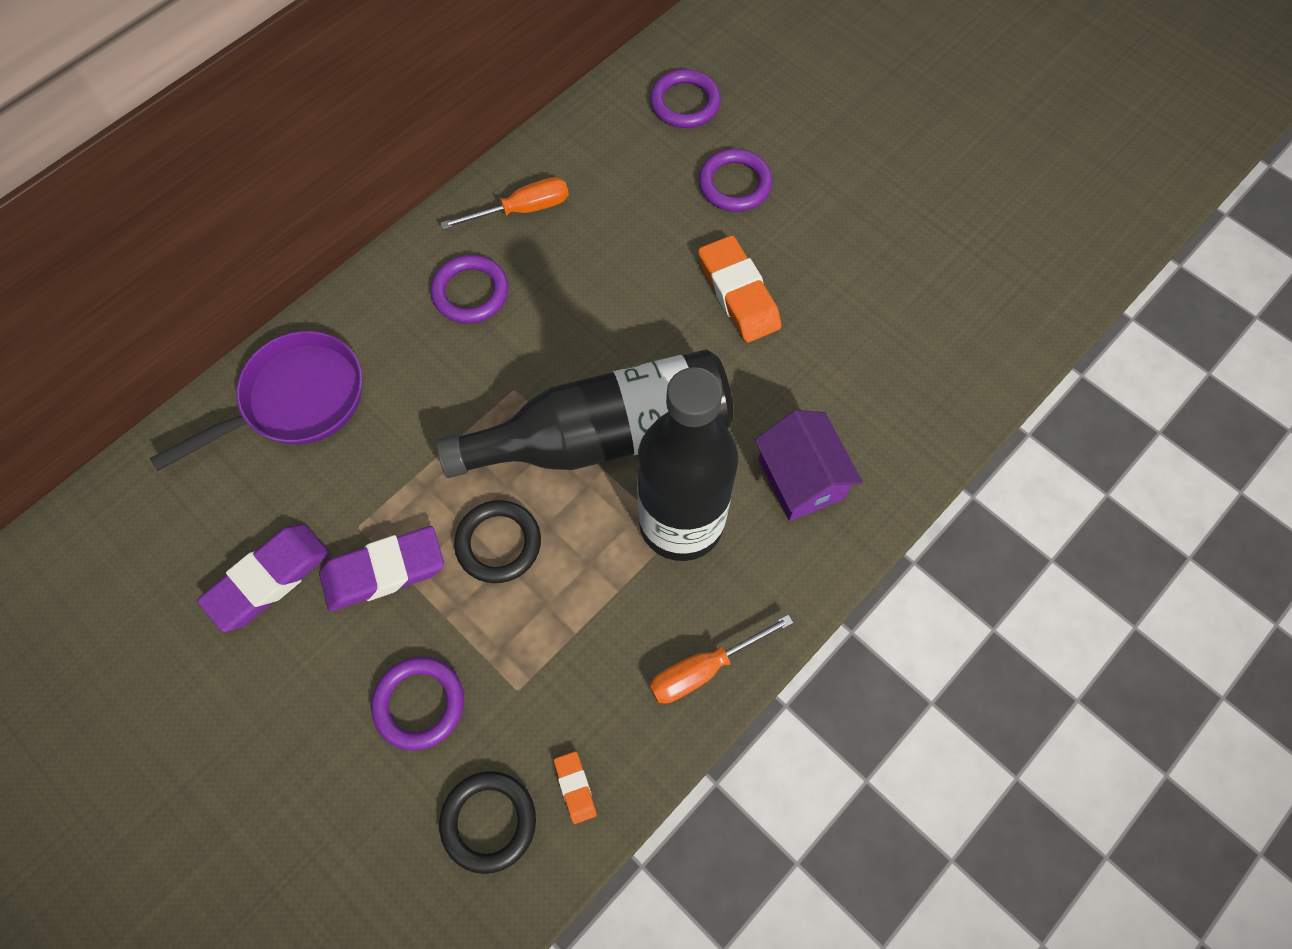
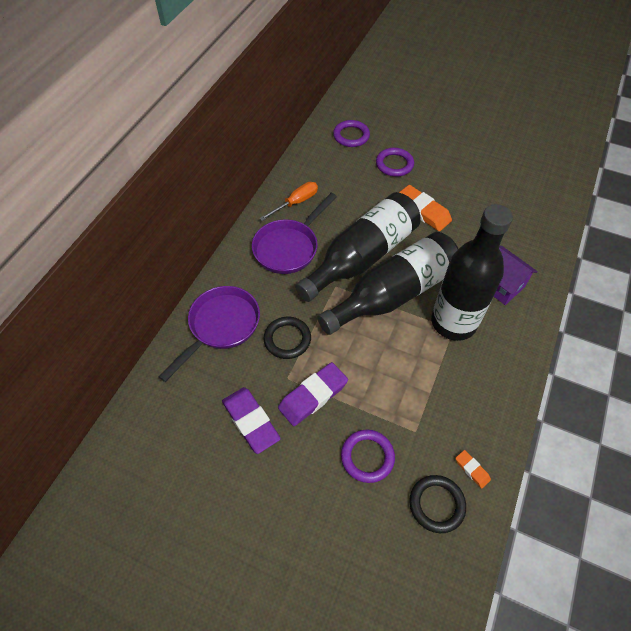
camera: 20 degrees left, 10 degrees down
(269, 579) = (251, 421): purple eraser -> purple eraser turned 60 degrees counterclockwise
(470, 292) = (289, 247): purple ring -> purple pan
(498, 543) = (367, 362): black ring -> black ring (287, 339)
(585, 349) = (362, 257): none -> black bottle
(704, 669) = (503, 388): orange screwdriver -> none

